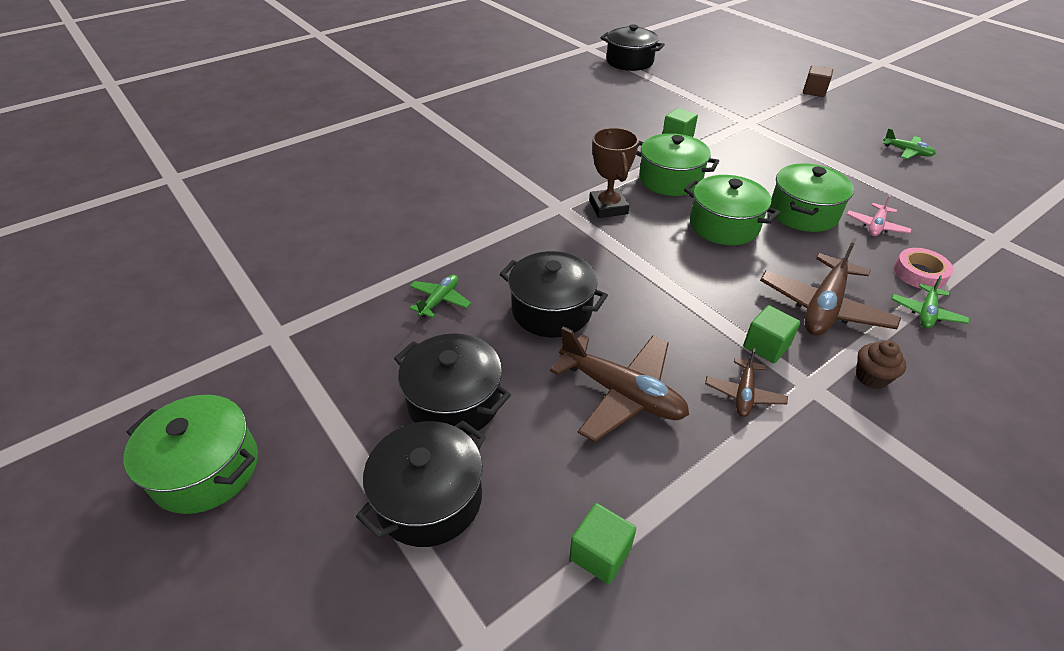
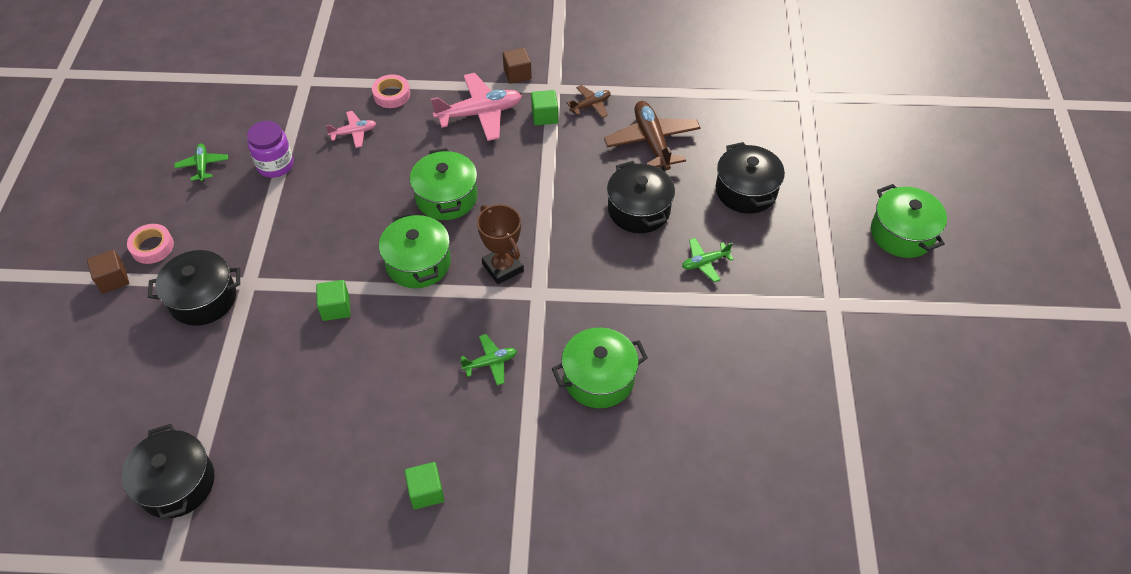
camera: 140 degrees left, 10 degrees up
(429, 499) = (791, 154): black pot -> black pot (203, 299)
(600, 554) = (731, 94): green cube -> green cube (426, 492)
(608, 207) = (503, 267): brown trophy -> brown trophy turned 60 degrees counterclockwise
(803, 213) = (378, 171): green pot -> green pot (599, 378)
(824, 307) = (479, 113): brown plane -> pink plane
(830, 109) = (152, 247): none -> pink tape
(871, 177) = (275, 165): none -> purple jar
(871, 377) = (517, 74): brown cupcake -> brown cube
(926, 313) = (432, 78): green plane -> green plane (490, 363)

